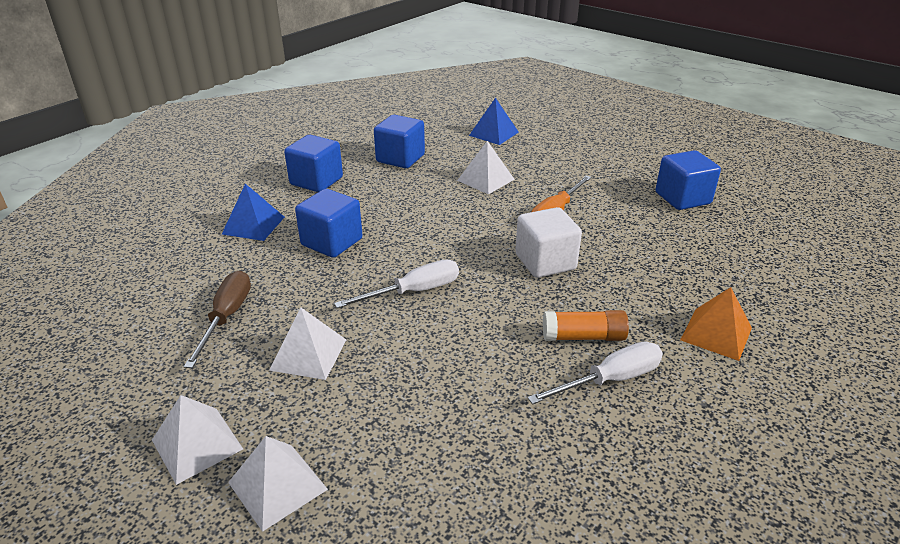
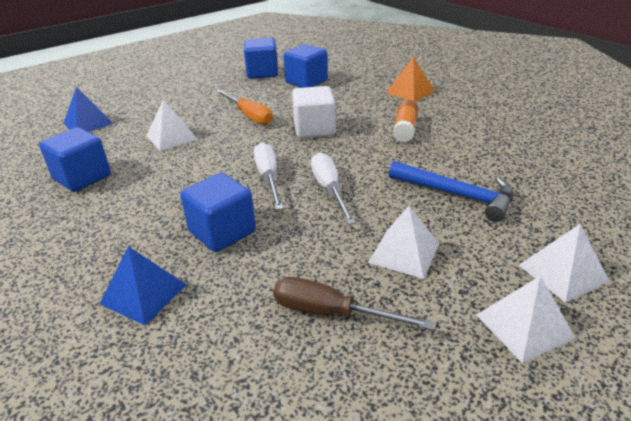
camera: 75 degrees left, 0 degrees up
(316, 181) = (76, 239): blue cube -> blue cube (306, 82)
(426, 392) = (456, 195): none -> blue hammer
(610, 380) = (448, 127): white screwdriver -> white screwdriver (269, 178)

